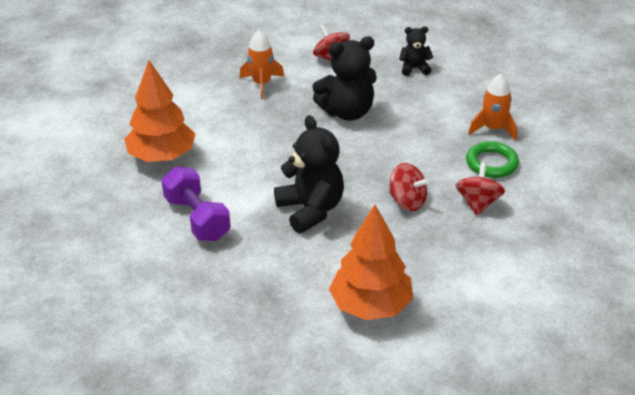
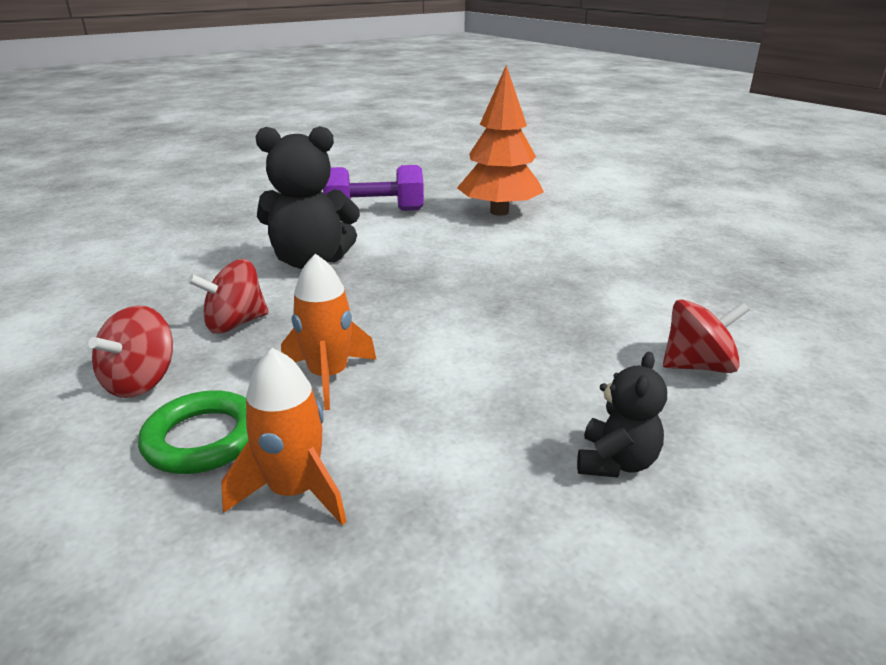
camera: 115 degrees right, 10 degrees down
(262, 84) = (631, 288): orange rocket -> orange rocket (328, 376)
(347, 112) = (500, 336): black teddy bear -> none
(371, 306) = (124, 258): orange tree -> none
(478, 203) = (141, 381): red spinning top -> red spinning top turned 75 degrees clockwise

